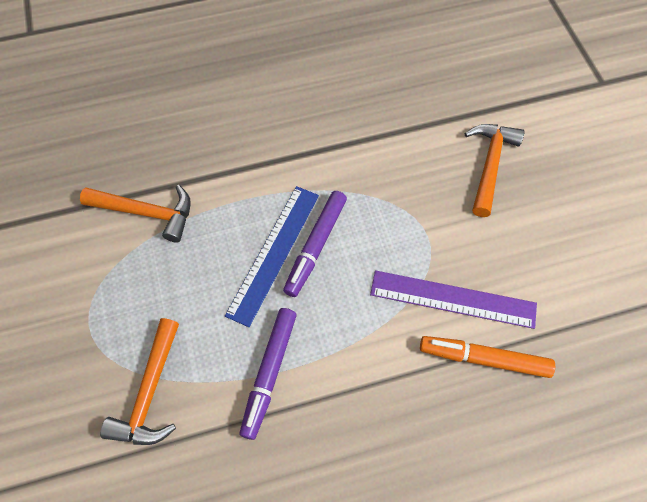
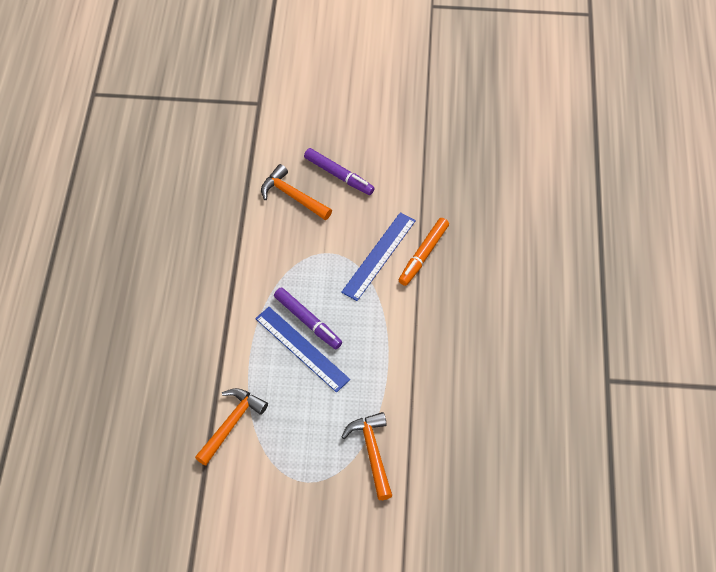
camera: 70 degrees left, 5 degrees down
(150, 393) = (372, 452): orange hammer -> orange hammer turned 135 degrees counterclockwise
(269, 373) = (386, 376): purple marker -> purple marker (339, 175)
(452, 299) = (379, 256): purple ruler -> blue ruler

